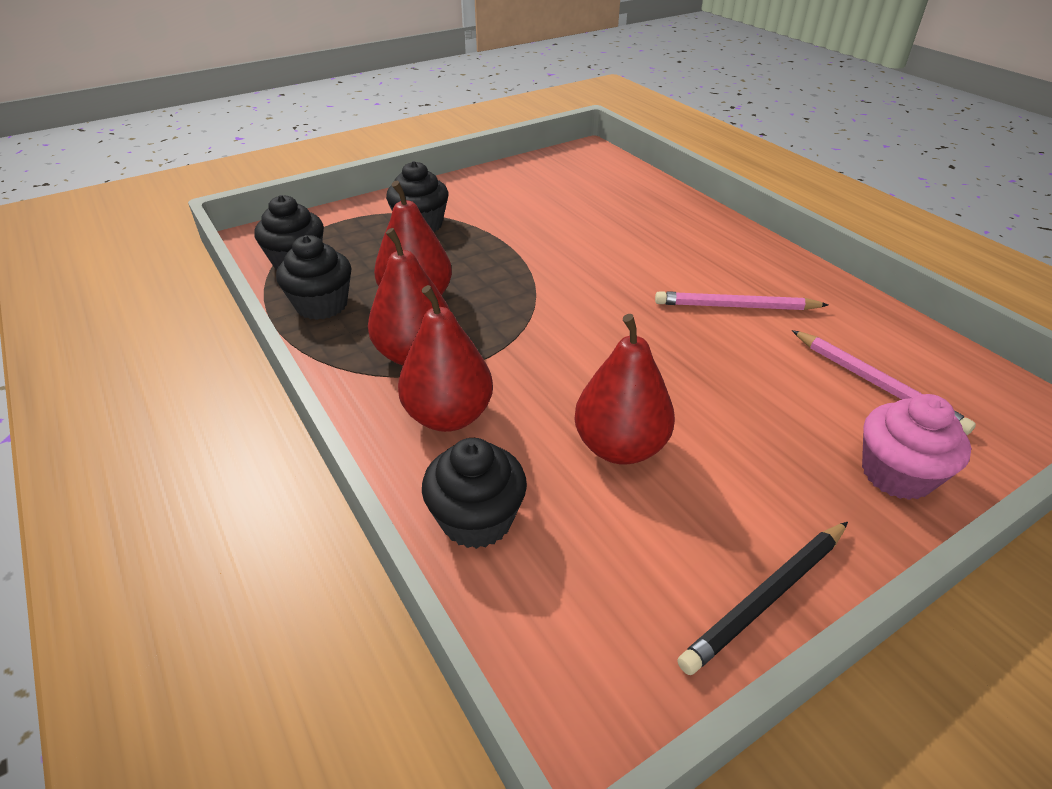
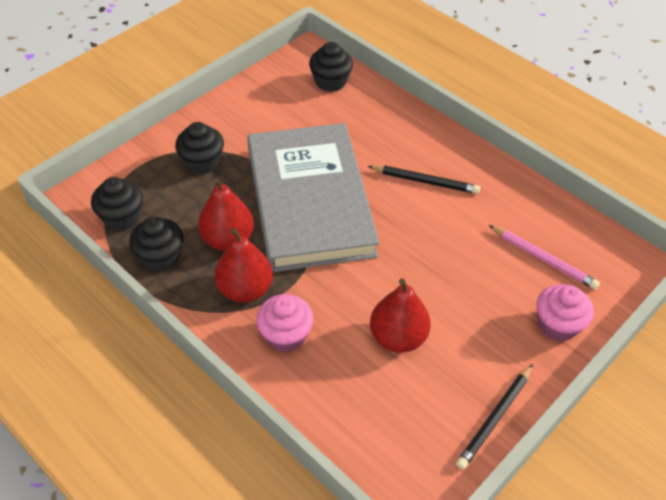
camera: 15 degrees left, 10 degrees up
(448, 416) = (285, 335): red pear -> pink cupcake
(477, 519) = (327, 404): black cupcake -> black cupcake (330, 82)
(540, 276) = (309, 201): none -> grey book
(706, 276) = (425, 181): none -> black pencil
(735, 306) = (449, 207): pink pencil -> none

